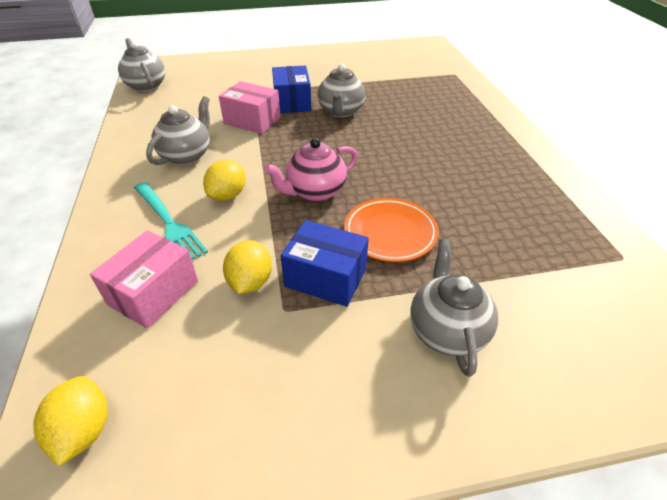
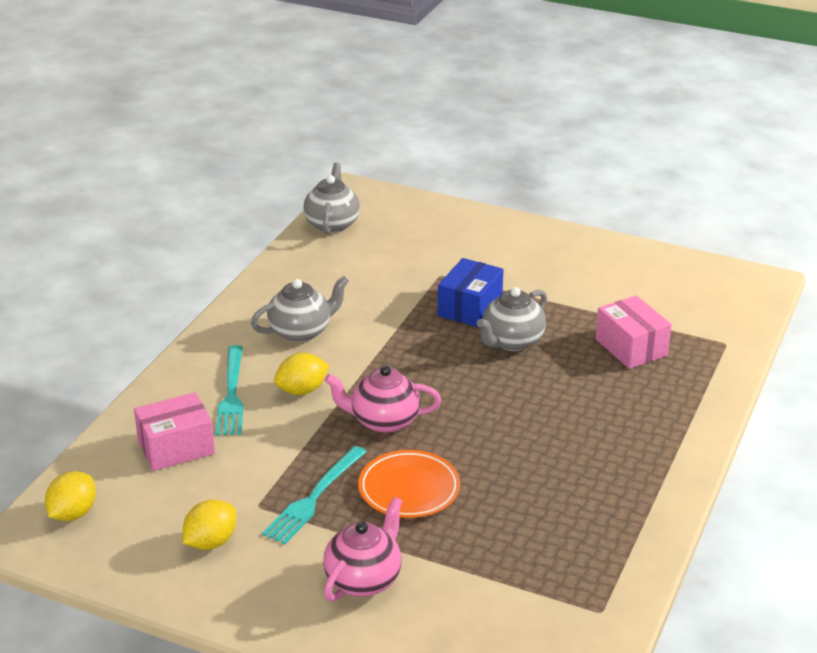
camera: 35 degrees right, 10 degrees down
(250, 282) = (252, 473): yellow lemon -> yellow lemon (211, 542)
(252, 120) = (402, 315): pink box -> pink box (631, 347)
(325, 277) = (314, 498): blue box -> turquoise fork
(447, 330) = (364, 580): grey teapot -> pink teapot

